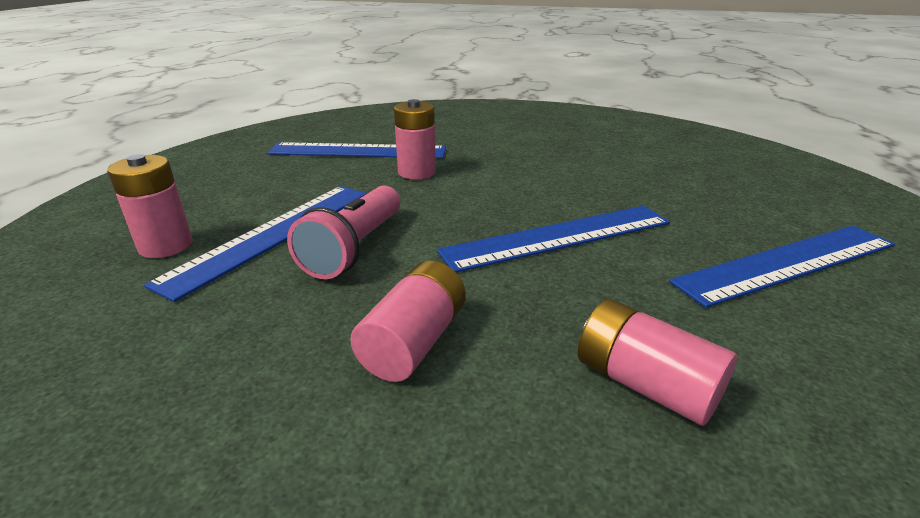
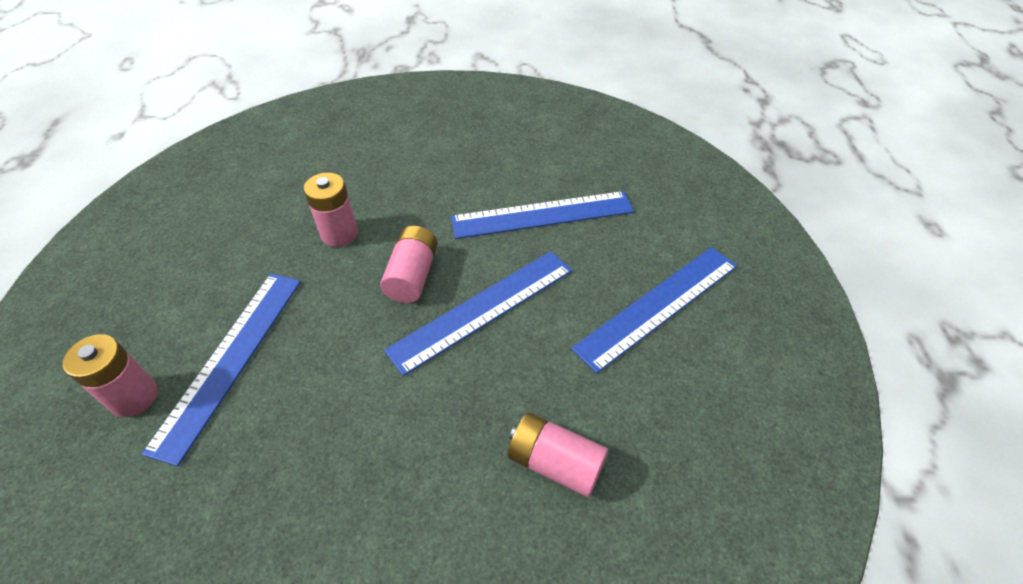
camera: 15 degrees left, 20 degrees up
(354, 248) = (311, 362): pink flashlight -> none
(358, 151) = (269, 206): blue ruler -> blue ruler (542, 215)
(414, 342) = (389, 462): pink battery -> pink battery (412, 276)

